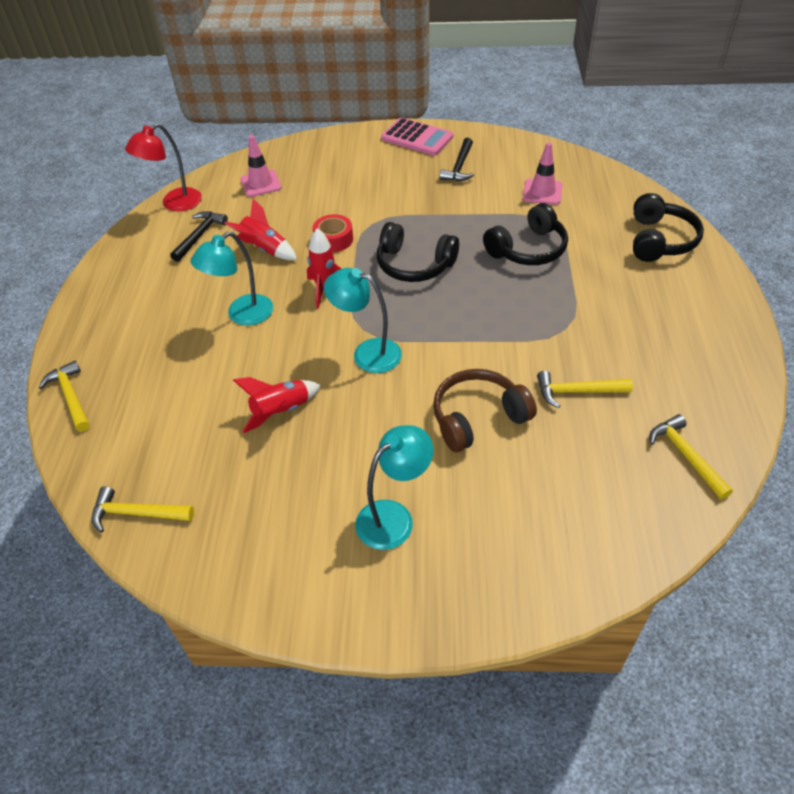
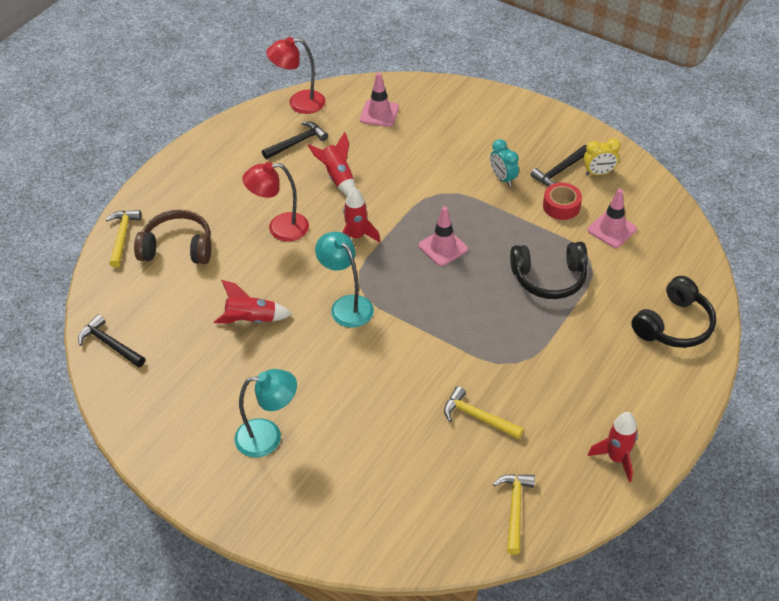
camera: 30 degrees right, 0 degrees up
(137, 513) = (110, 344): yellow hammer -> black hammer
(242, 315) = (279, 228): turquoise lamp -> red lamp
(333, 239) = (397, 194): red tape -> red tape (561, 206)
(414, 265) = (443, 247): black headphones -> pink traffic cone
(417, 138) = (547, 124): pink calculator -> none
(417, 190) = (502, 178): none -> turquoise clock
(478, 418) = (385, 398): brown headphones -> brown headphones (177, 248)
(492, 156) = (598, 173): none -> yellow clock
(722, 366) = (616, 458): none -> red rocket

